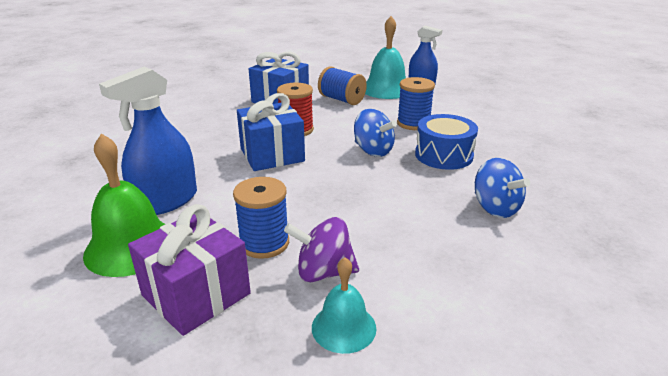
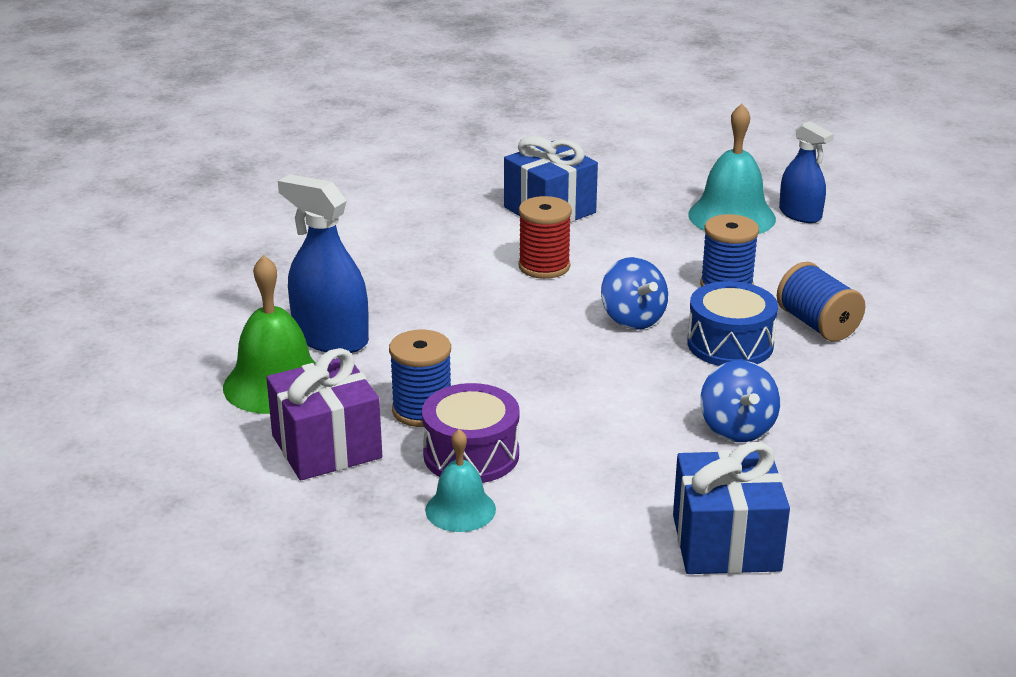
camera: 20 degrees right, 0 degrees up
(166, 201) = (330, 338): blue spray bottle -> blue spray bottle turned 60 degrees clockwise
(272, 155) = (489, 299): blue gift -> blue gift (726, 543)
(323, 272) = (471, 454): purple spinning top -> purple drum
(341, 100) = (645, 225): blue spool -> blue spool (817, 324)

